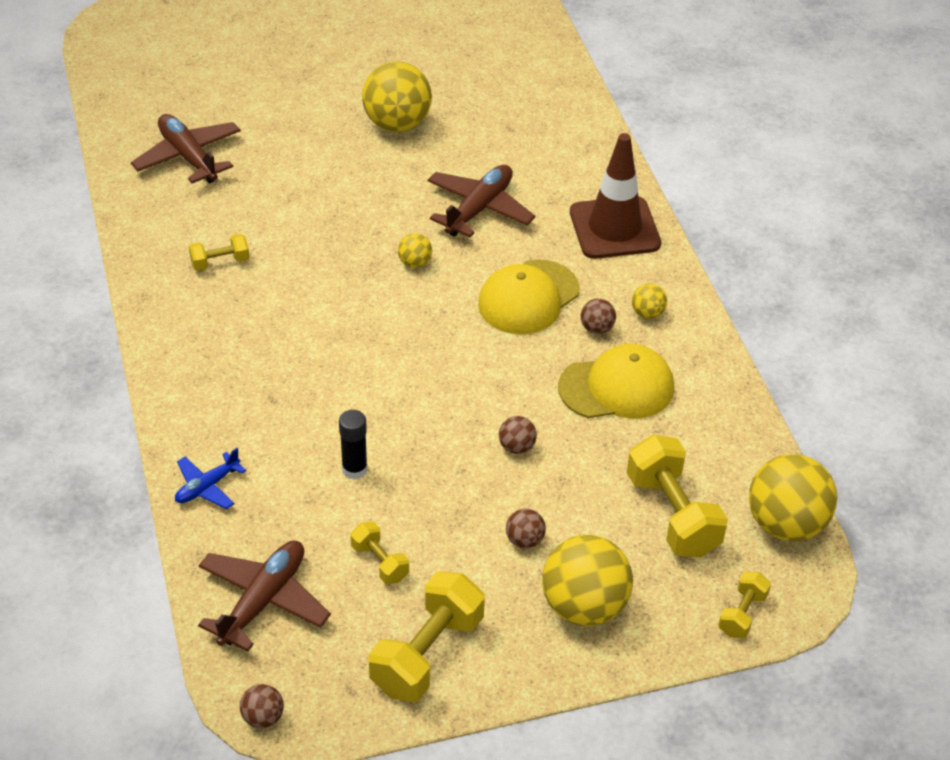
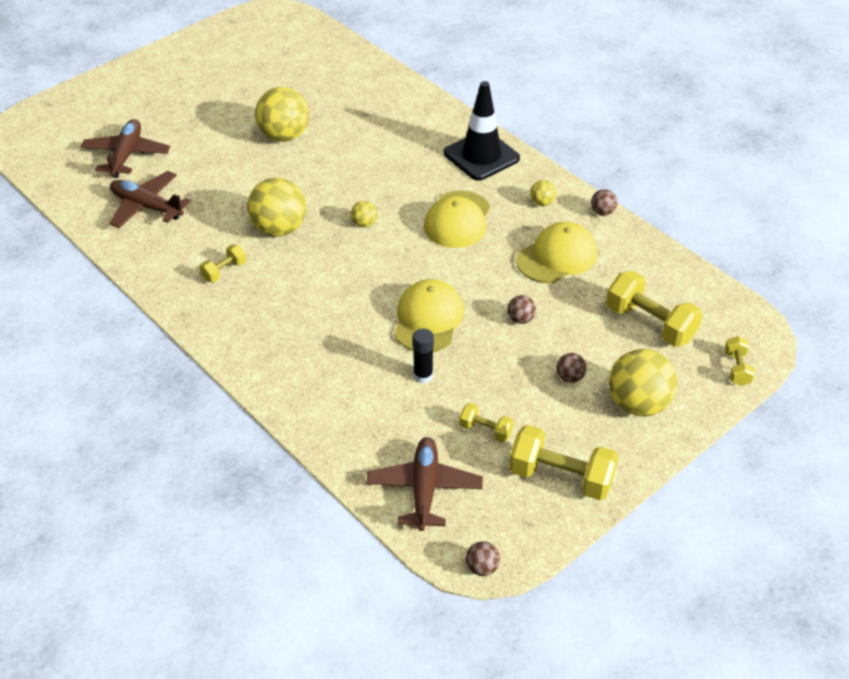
camera: 25 degrees left, 0 degrees up
(207, 487) = (328, 428): blue plane -> none
(407, 405) = (428, 319): none -> yellow cap
(427, 654) = (561, 477): yellow dumbbell -> yellow dumbbell turned 75 degrees counterclockwise
(479, 209) = (382, 173): brown plane -> brown plane (126, 155)
(597, 328) = (516, 224): brown ball -> brown ball (602, 212)
(614, 228) = (481, 156): brown traffic cone -> black traffic cone
(786, 524) = (722, 302): yellow ball -> yellow ball (279, 229)

